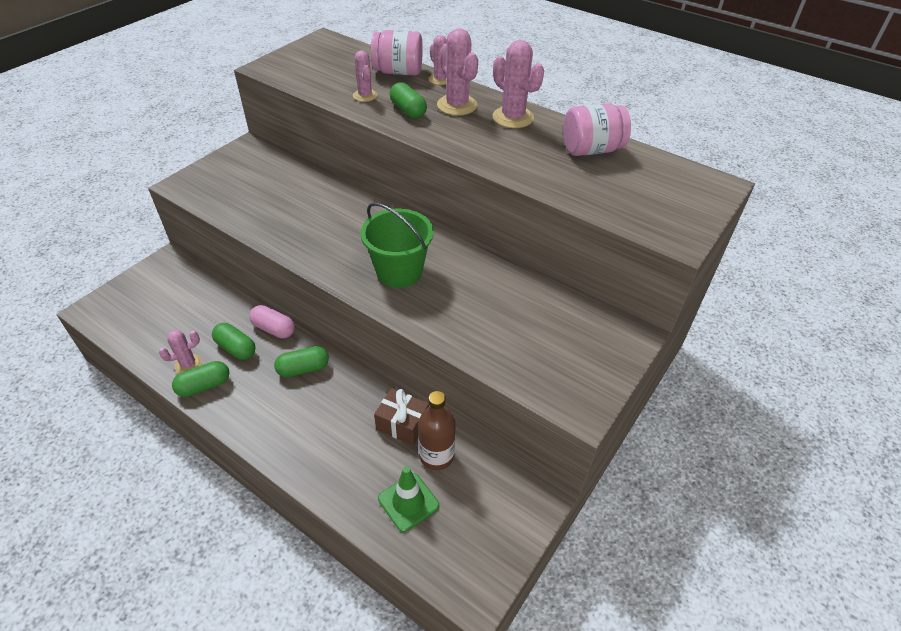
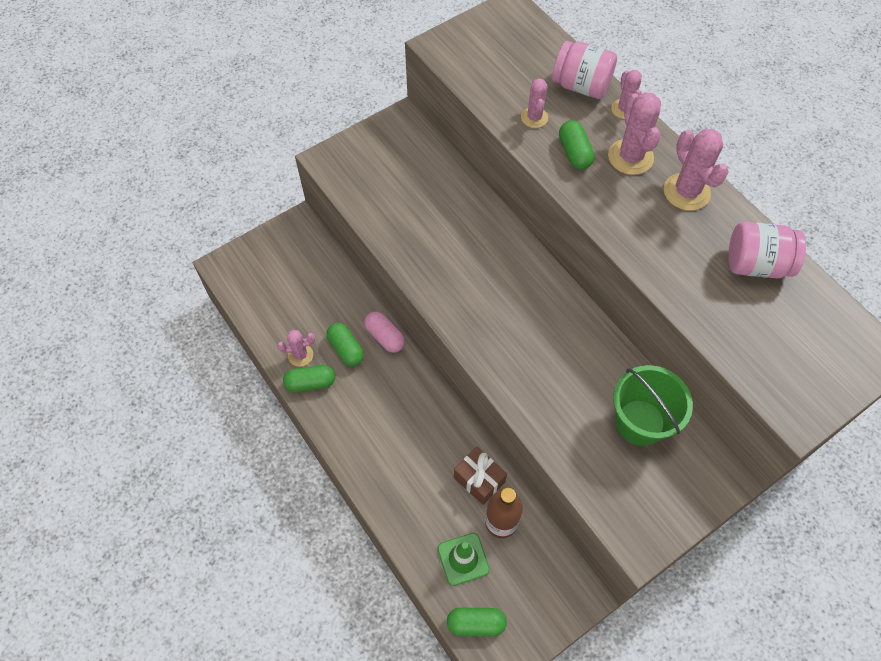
camera: 20 degrees right, 15 degrees up
(303, 369) = (403, 391): green capsule -> green capsule (476, 623)
(399, 271) = (515, 334): green bucket -> green bucket (640, 422)

